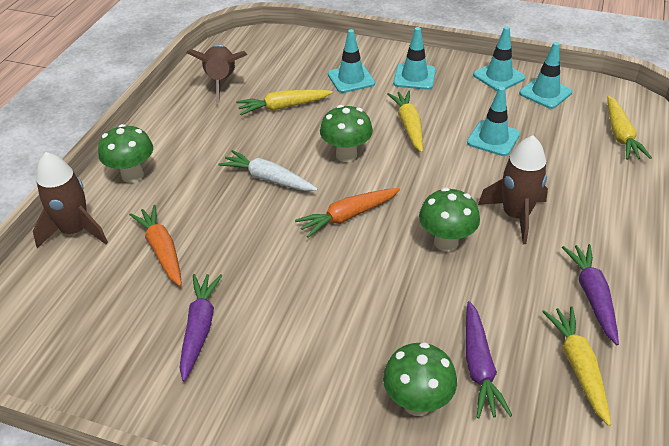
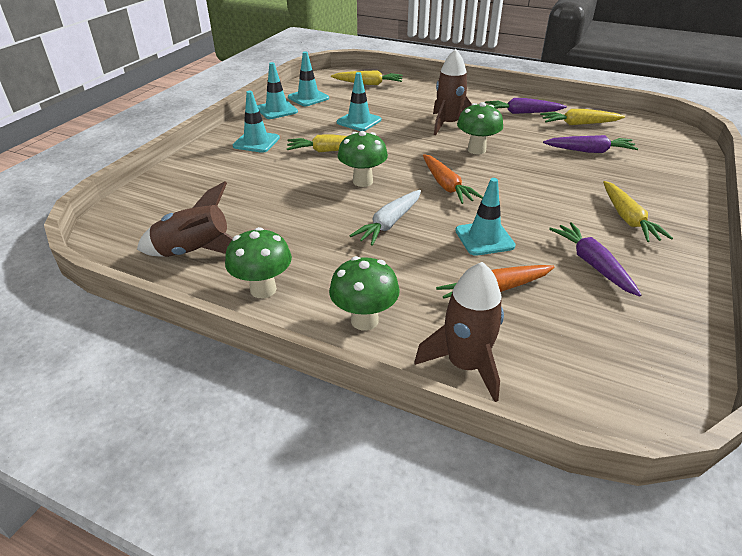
camera: 85 degrees left, 5 degrees down
(199, 328) = (592, 264): purple carrot -> purple carrot turned 60 degrees clockwise
(283, 107) = (271, 211): yellow carrot -> yellow carrot (628, 219)
(351, 79) = (240, 171): turquoise traffic cone -> turquoise traffic cone (484, 238)
(417, 403) = (627, 173): green mushroom -> green mushroom (263, 289)

